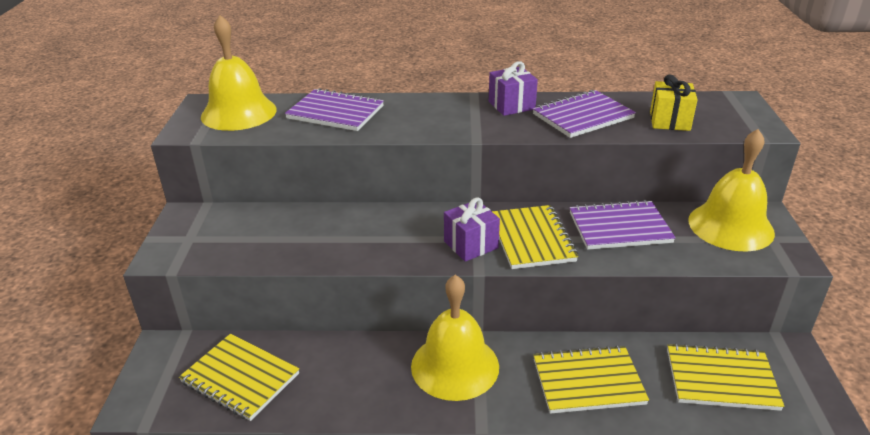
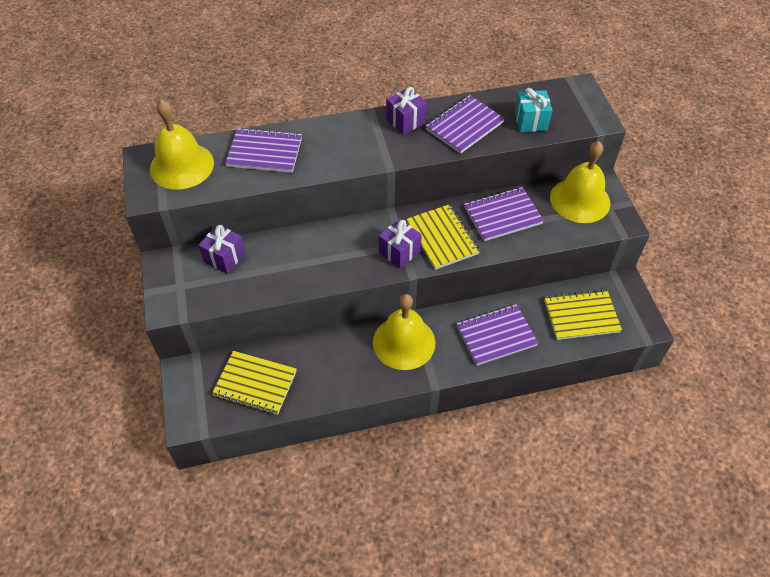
camera: 15 degrees left, 20 degrees up
(255, 220) = (224, 257): none -> purple gift
(588, 381) = (496, 336): yellow notebook -> purple notebook
(669, 121) = (530, 121): yellow gift -> turquoise gift

